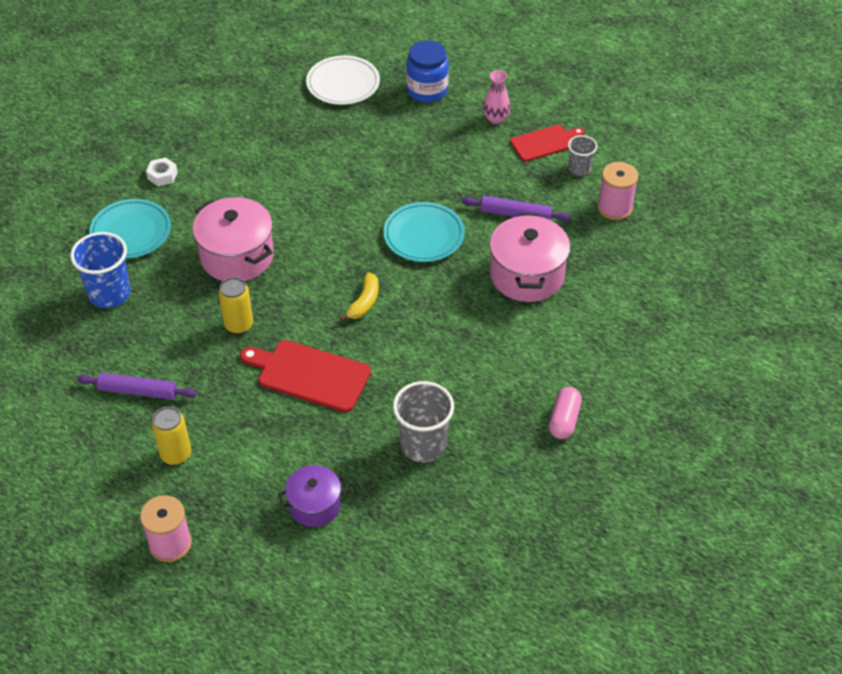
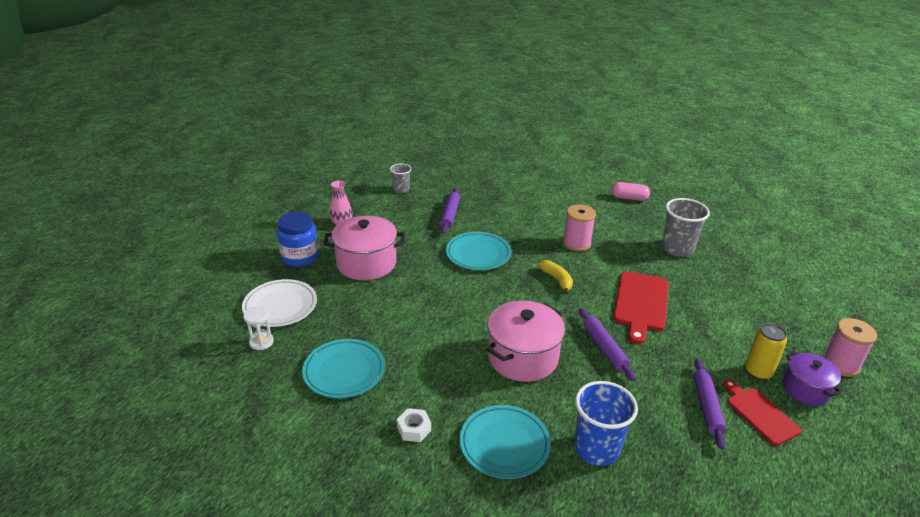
camera: 95 degrees left, 15 degrees down
(239, 325) = (604, 348): yellow can -> purple rolling pin
(242, 131) = (344, 371): none -> turquoise plate
(291, 77) = (261, 342): none -> white hourglass
(314, 505) = (756, 293): purple pot -> purple pot (805, 389)
(364, 302) = (557, 280): yellow banana -> yellow banana turned 45 degrees clockwise
(527, 275) = (510, 210): pink pot -> pink pot (366, 263)
(545, 143) = (372, 202): red cutting board -> red cutting board (760, 413)
(614, 208) = (439, 178): pink spool -> pink spool (576, 243)

